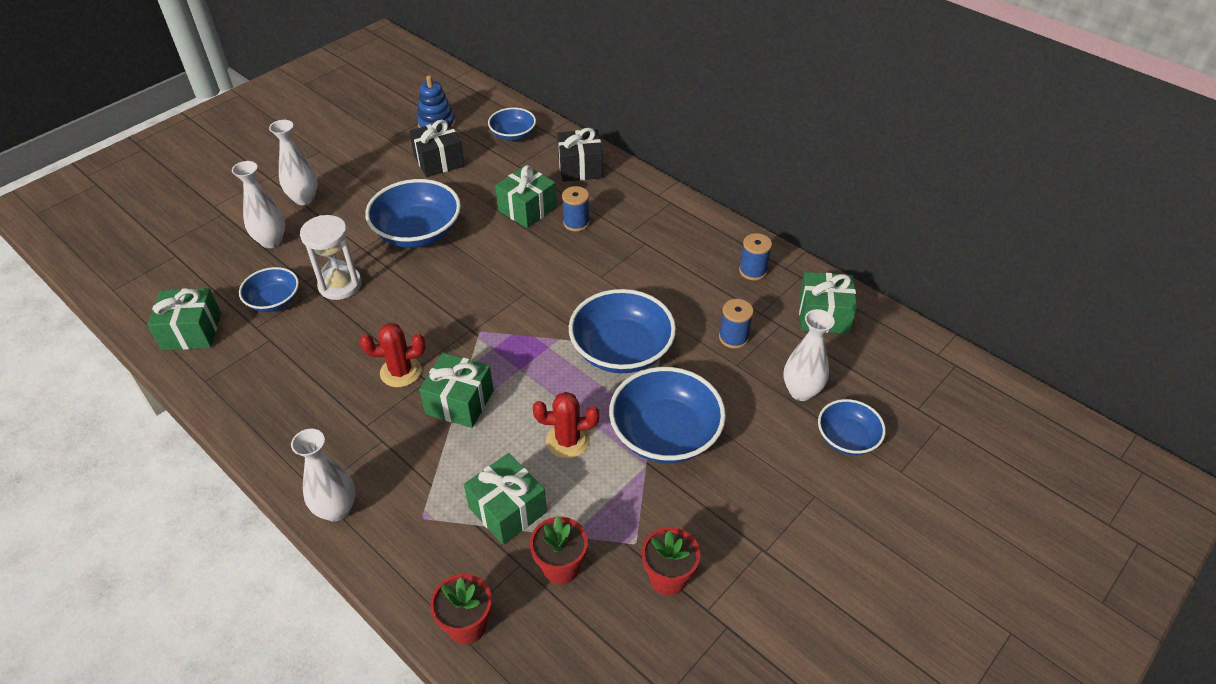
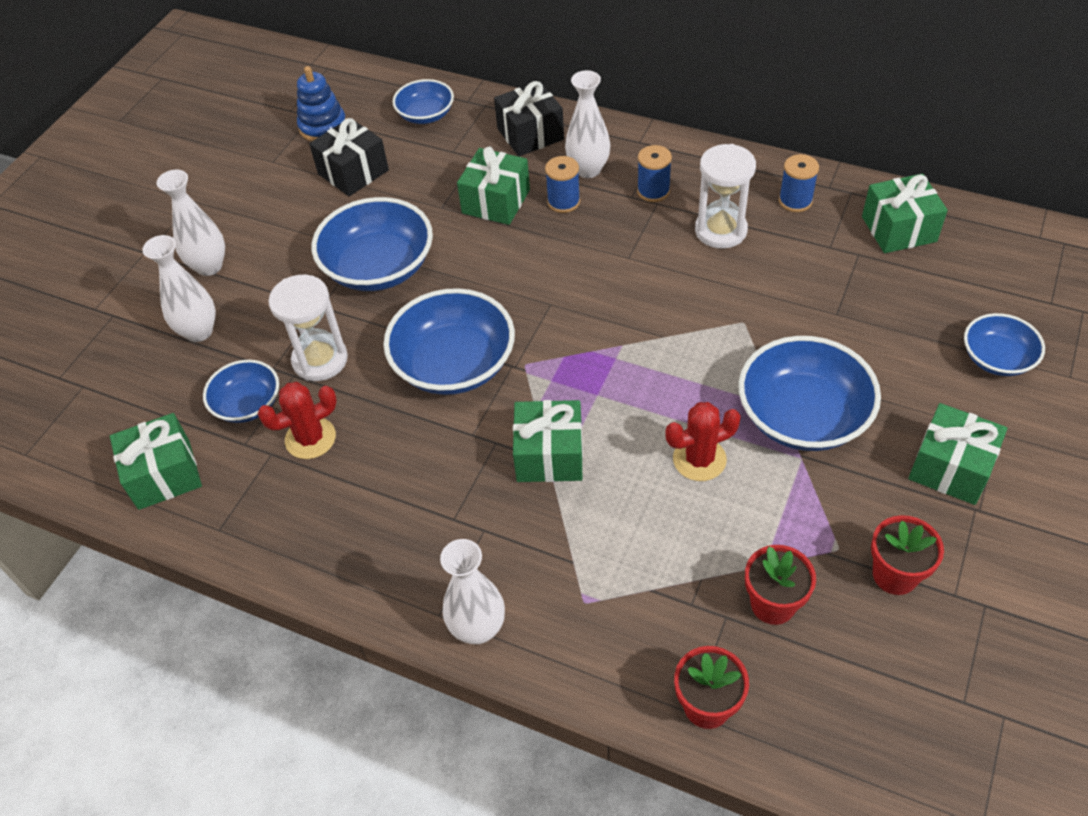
camera: 15 degrees left, 5 degrees up
(400, 372) = (458, 442): red cactus -> red cactus (310, 438)
(507, 510) = (677, 560): green gift -> green gift (950, 468)
(621, 350) = (701, 336): blue bowl -> blue bowl (454, 364)
(682, 276) = (720, 230): none -> white hourglass
(733, 337) = (816, 284): blue spool -> blue spool (653, 191)
(801, 391) = (921, 322): white vase -> white vase (588, 169)

